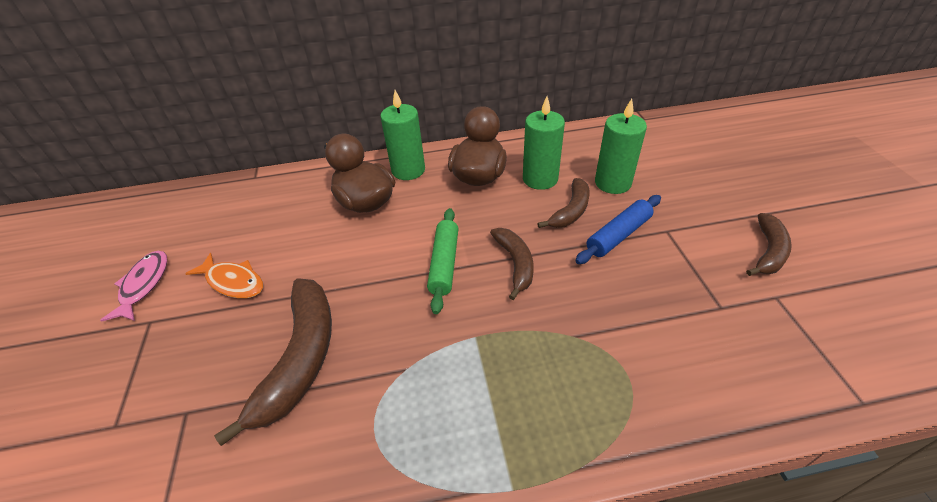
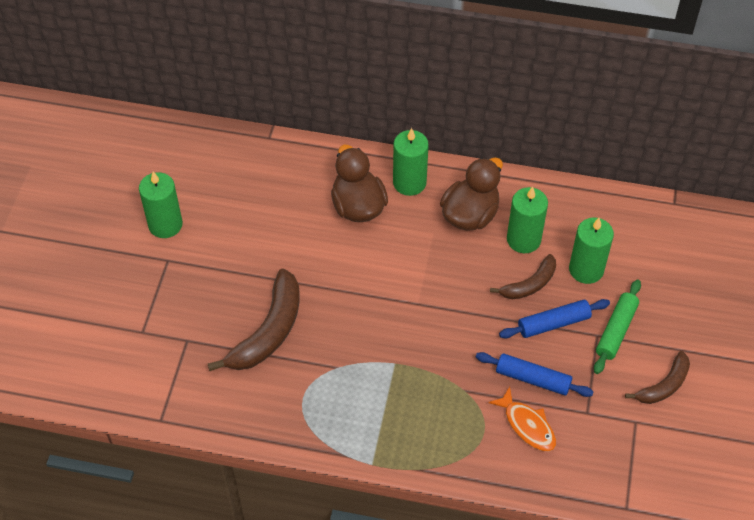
camera: 20 degrees right, 10 degrees up
(143, 285) = (165, 224): pink fish -> green candle
(233, 281) = (232, 248): orange fish -> orange fish (527, 425)
(444, 264) = (399, 295): green rolling pin -> green rolling pin (616, 330)
(515, 263) = (454, 316): brown banana -> none
(638, 294) = (533, 379): none -> blue rolling pin

